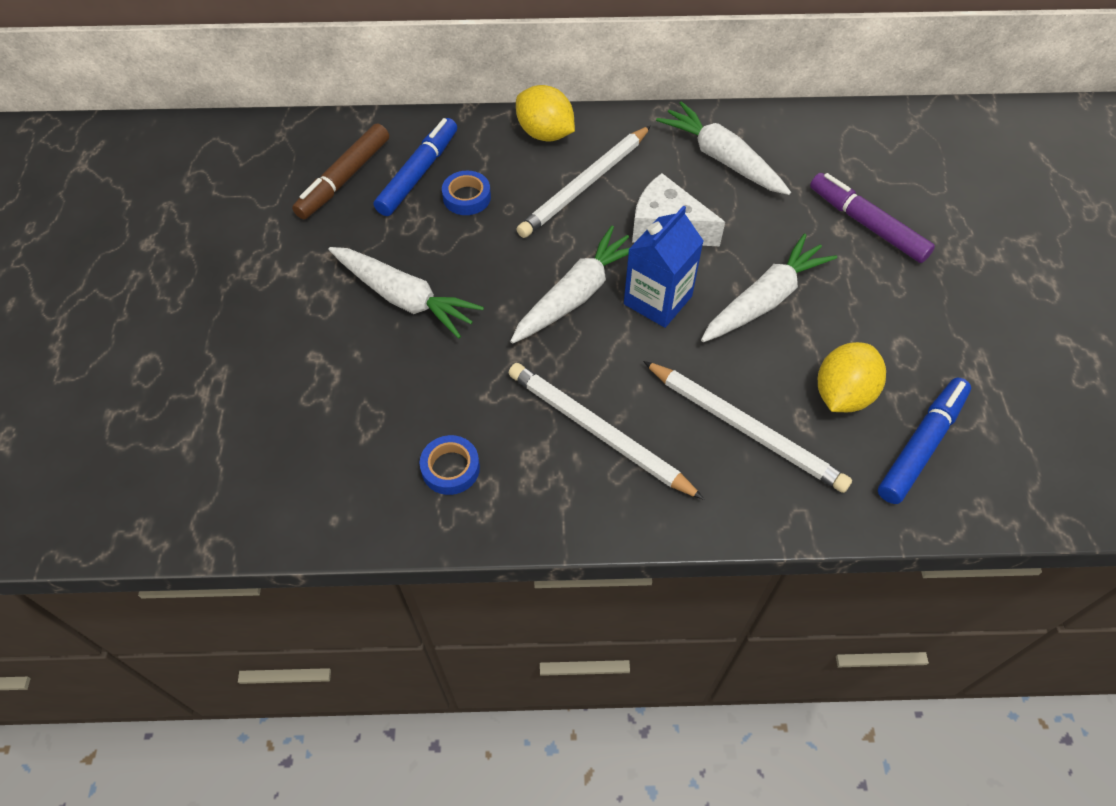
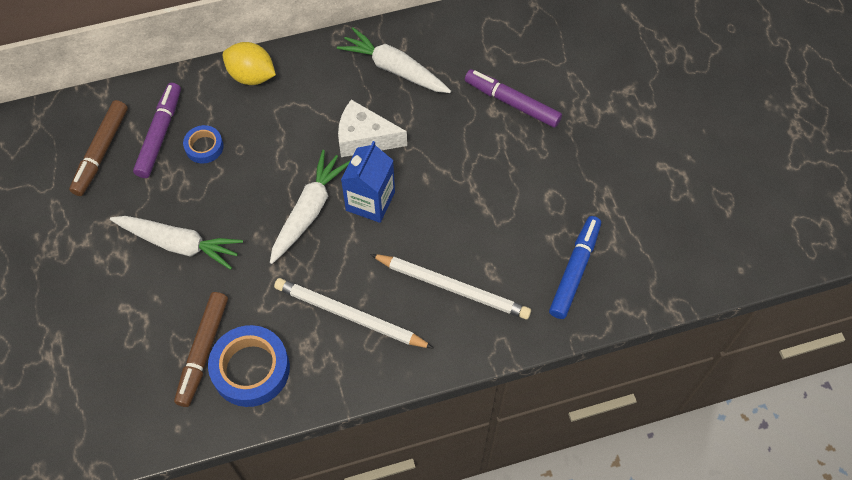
camera: 15 degrees left, 5 degrees up
(396, 431) = (203, 351): none -> brown marker
(418, 174) = (160, 134): blue marker -> purple marker
(450, 468) = (251, 369): blue tape -> blue tape, size x1.82
(585, 184) = (294, 115): white pencil -> none
(764, 300) = (448, 183): white carrot -> none
(842, 394) = (515, 245): yellow lemon -> none

